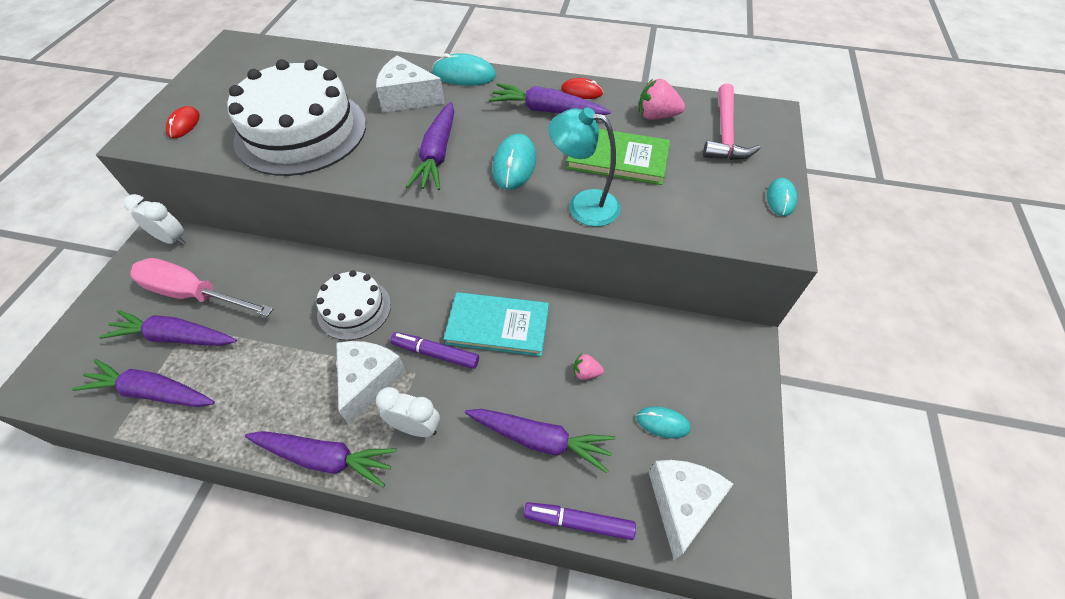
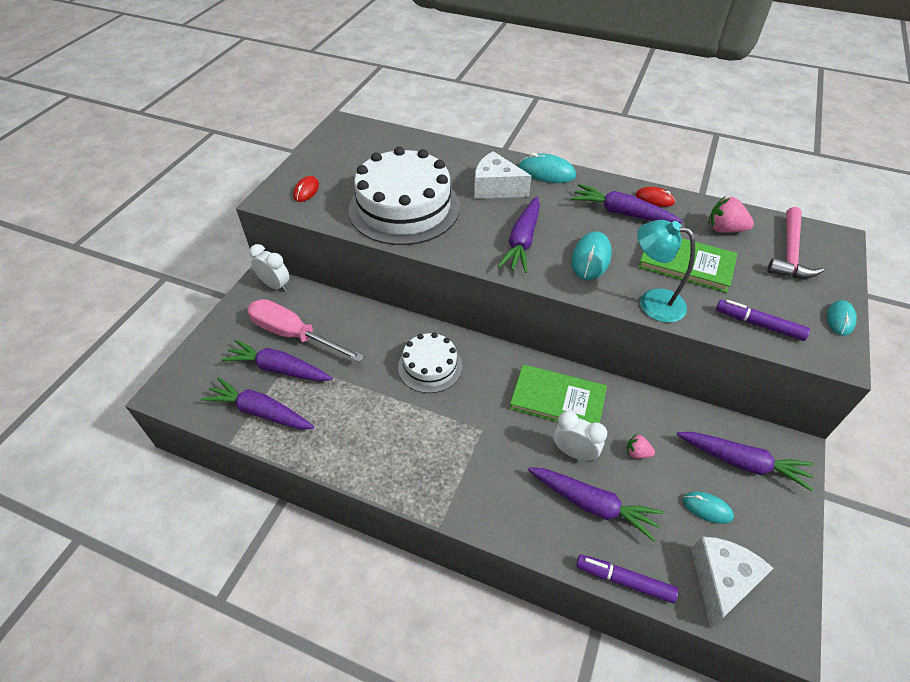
camera: 10 degrees right, 5 degrees down
(325, 458) = (403, 489): purple carrot -> purple carrot (742, 462)
(368, 381) = (441, 430): white cheese -> none
(415, 427) = (481, 476): white clock -> white clock (574, 452)
(435, 353) = (501, 415): purple marker -> purple marker (759, 324)
(498, 326) = (558, 399): turquoise book -> green book

